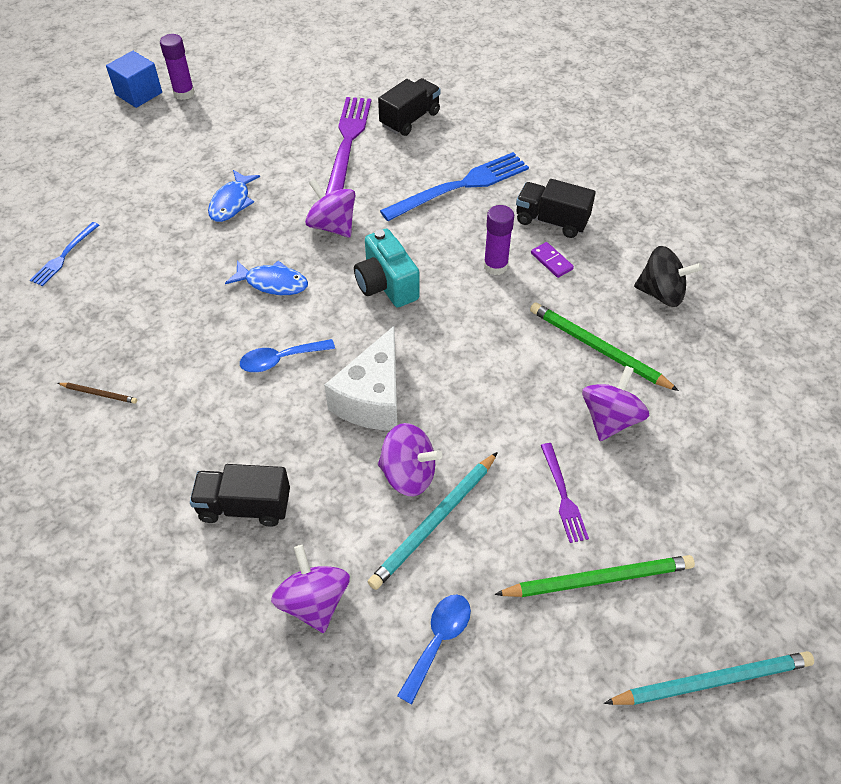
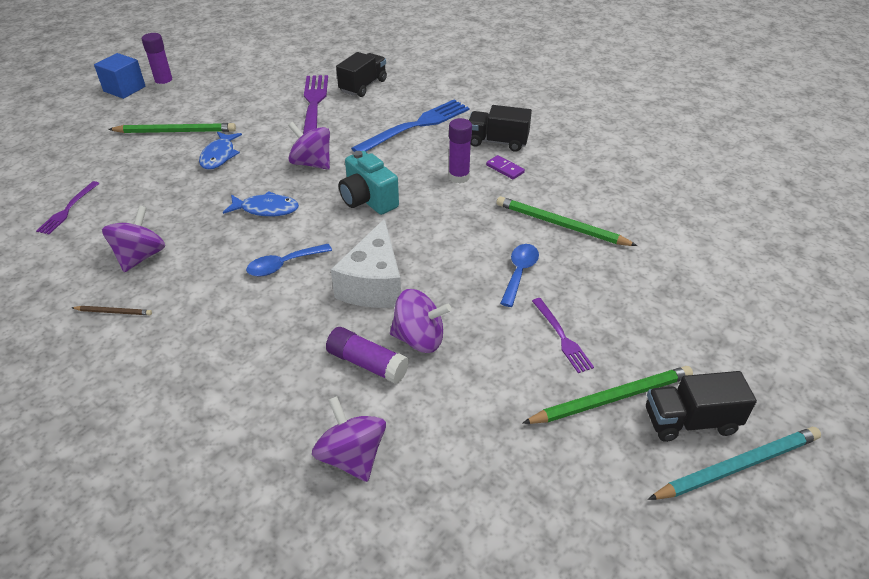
camera: 10 degrees left, 10 degrees down
(64, 256) = (68, 209): blue fork -> purple fork
(188, 162) = (176, 131): none -> green pencil
(244, 506) = (270, 385): black truck -> black truck (690, 421)
(348, 496) = (367, 363): none -> purple glue stick
(434, 522) = (452, 374): turquoise pencil -> none
(438, 641) = (479, 472): blue spoon -> blue spoon (519, 272)
(610, 419) = (585, 274): purple spinning top -> purple spinning top (140, 256)
(661, 293) = (601, 181): black spinning top -> none

